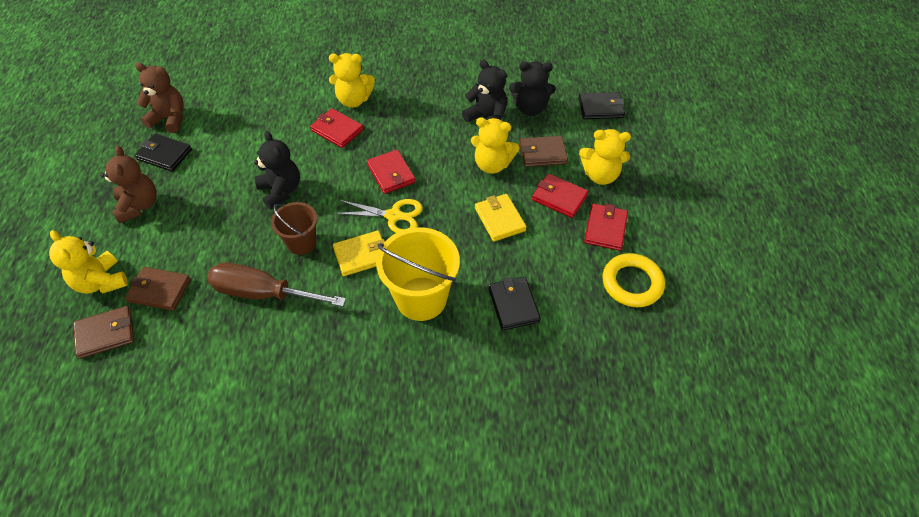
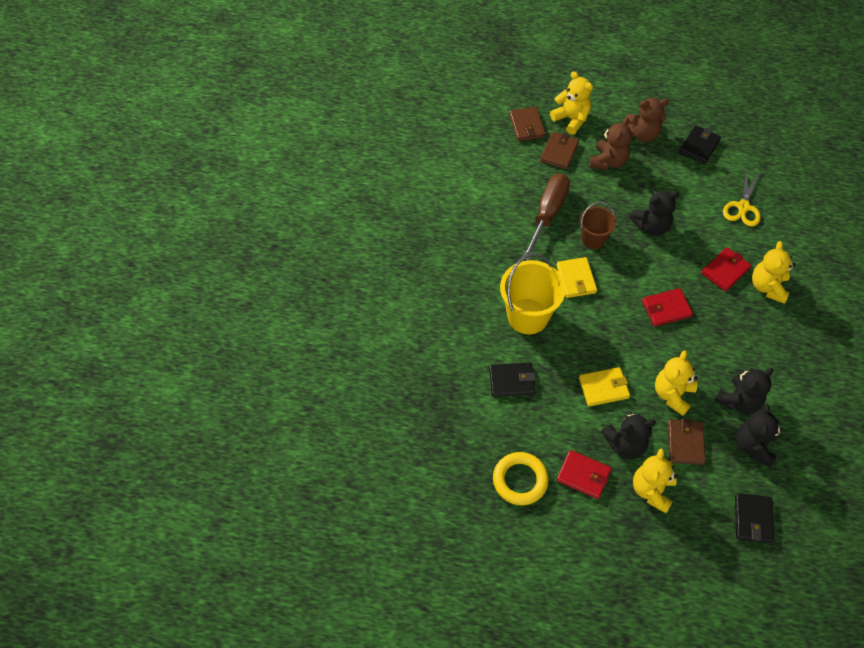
camera: 100 degrees right, 5 degrees up
(101, 282) = (571, 119): yellow teddy bear -> yellow teddy bear turned 75 degrees clockwise
(170, 119) = (743, 147): brown teddy bear -> brown teddy bear (608, 161)
(393, 216) = (615, 306): yellow scissors -> yellow scissors (743, 207)
(559, 197) = (625, 444): red wallet -> black teddy bear

